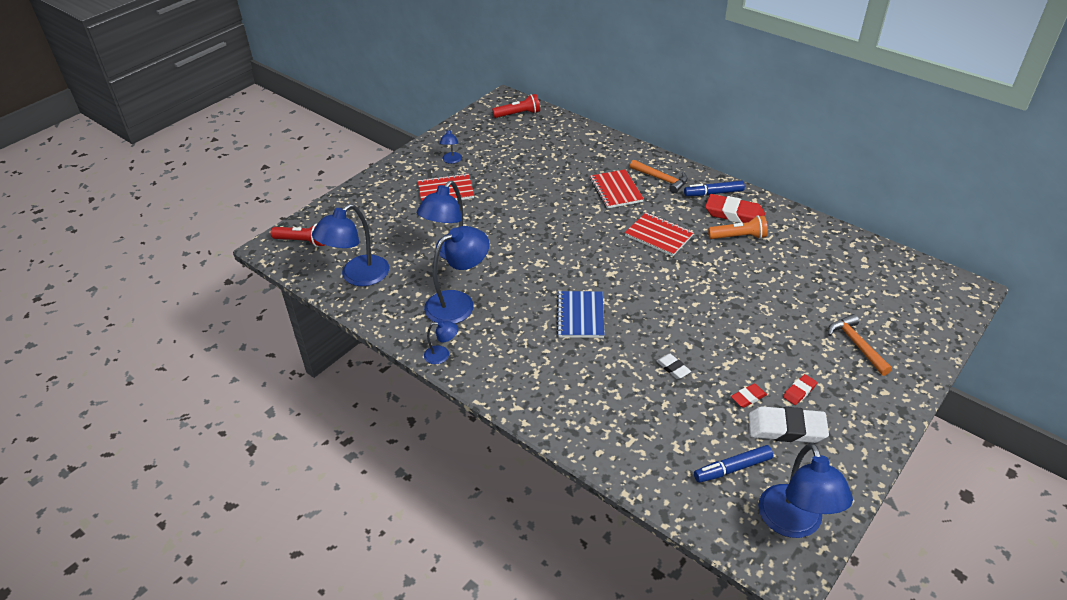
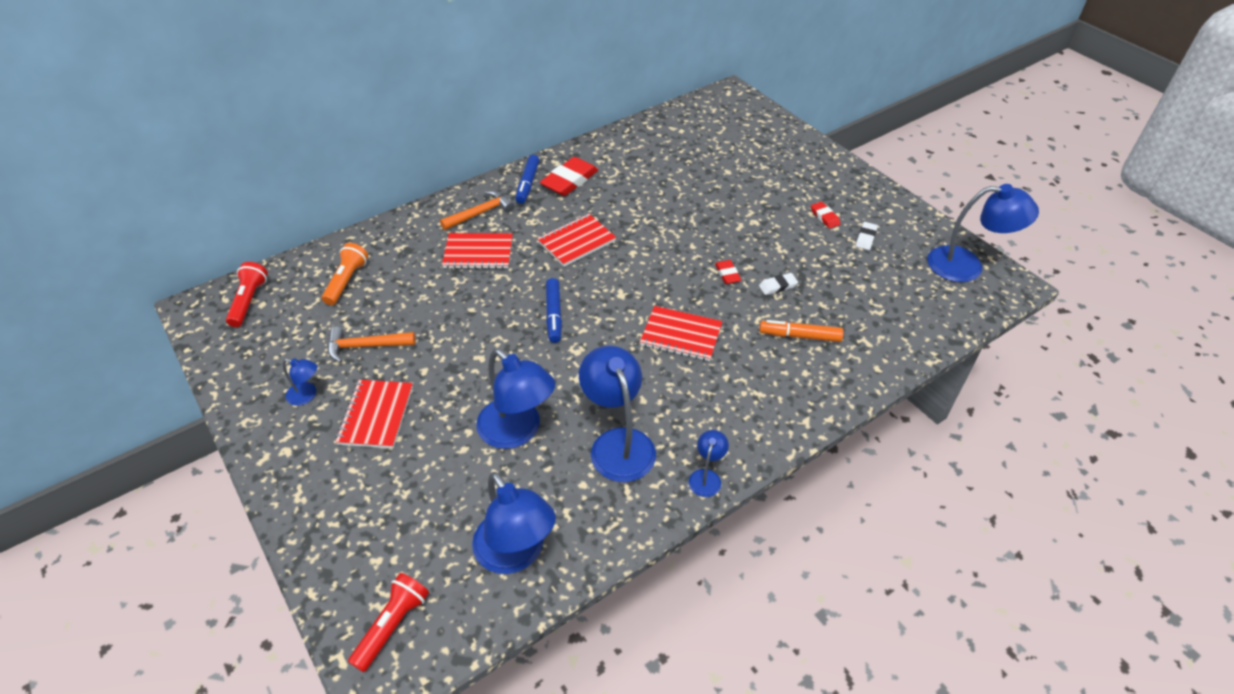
camera: 75 degrees left, 5 degrees up
(580, 316) = (681, 335): blue notebook -> red notebook
(615, 392) = (800, 336): none -> orange marker
(732, 468) = (906, 283): blue marker -> blue marker (554, 314)
(738, 237) = (606, 188): orange flashlight -> orange flashlight (347, 281)
(748, 397) = (826, 249): red eraser -> red eraser (727, 274)
(786, 428) = (865, 238): white eraser -> white eraser, size x0.51
(856, 345) = (777, 168): orange hammer -> orange hammer (365, 346)

